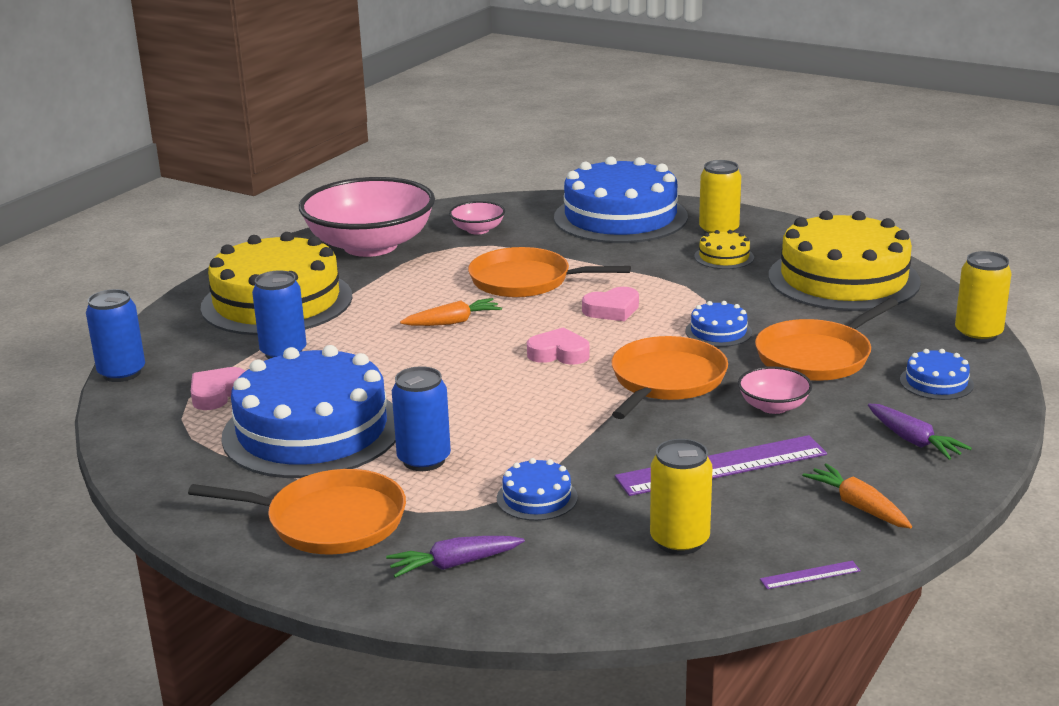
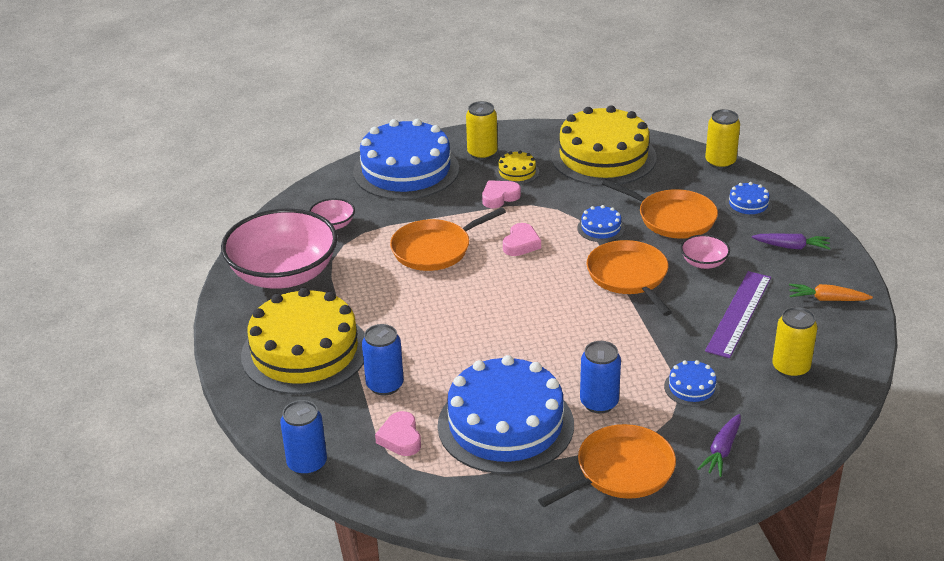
camera: 45 degrees left, 10 degrees up
(453, 322) = (447, 303): orange carrot -> none
(559, 353) = (545, 291): pink heart -> pink heart (499, 197)
(810, 575) = (866, 350): purple ruler -> none
(817, 356) = (673, 218): orange pan -> orange pan turned 60 degrees counterclockwise

